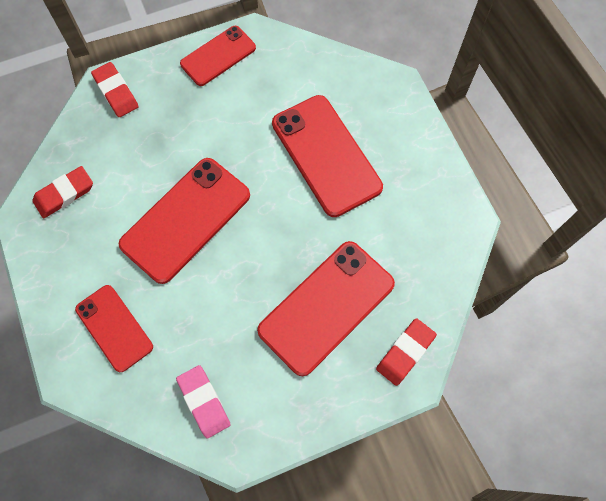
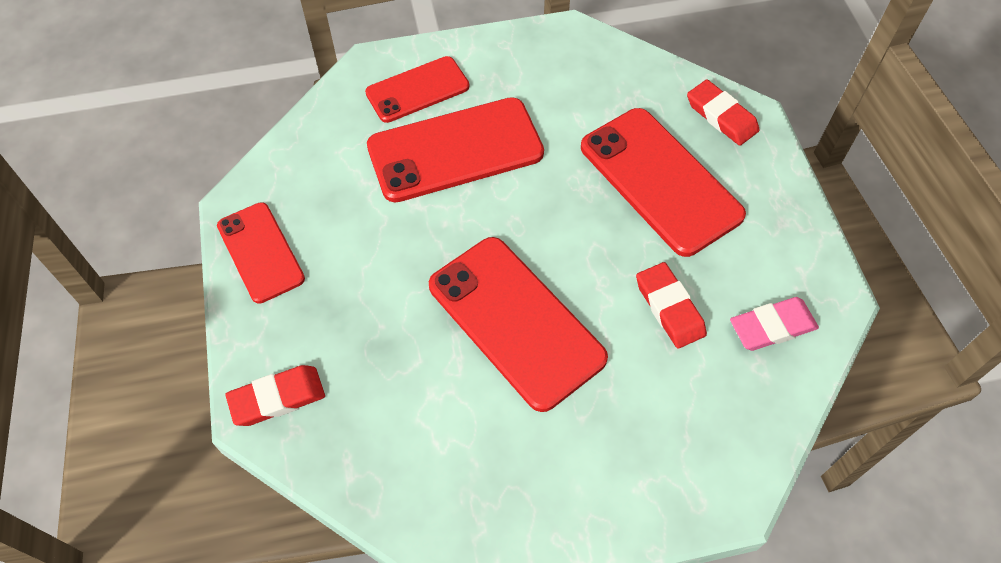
camera: 80 degrees left, 10 degrees down
(64, 194) = (440, 487): red eraser -> red eraser (669, 308)
(114, 328) = (665, 428): red phone -> red phone (417, 90)

